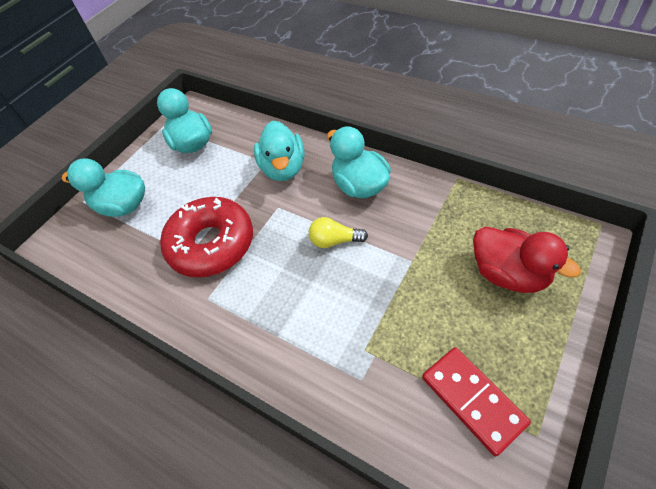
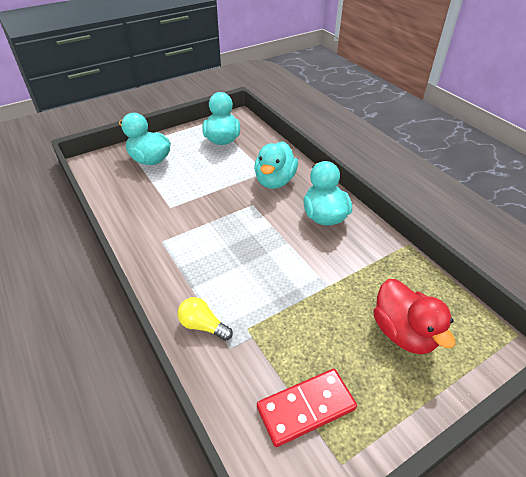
camera: 20 degrees right, 10 degrees down
(211, 244) = (189, 208): red donut -> none
(335, 241) = (278, 245): yellow light bulb -> yellow light bulb (203, 326)
(472, 400) = (306, 408): red domino -> red domino turned 75 degrees clockwise

